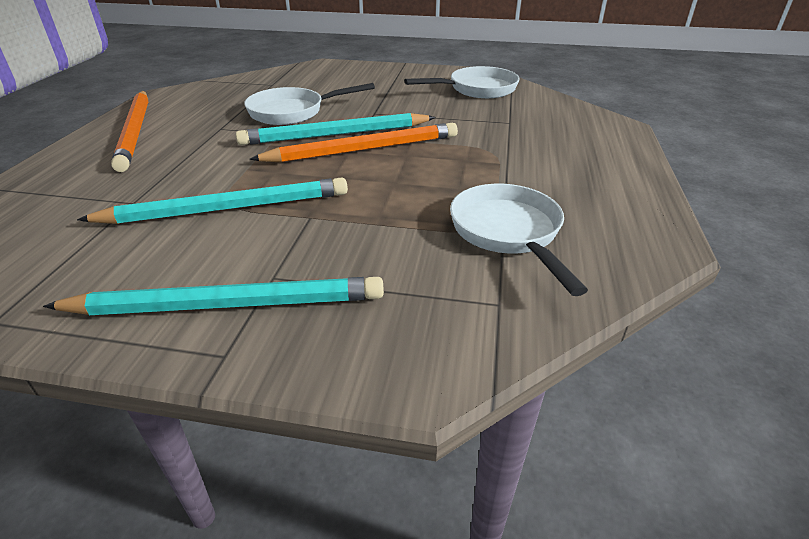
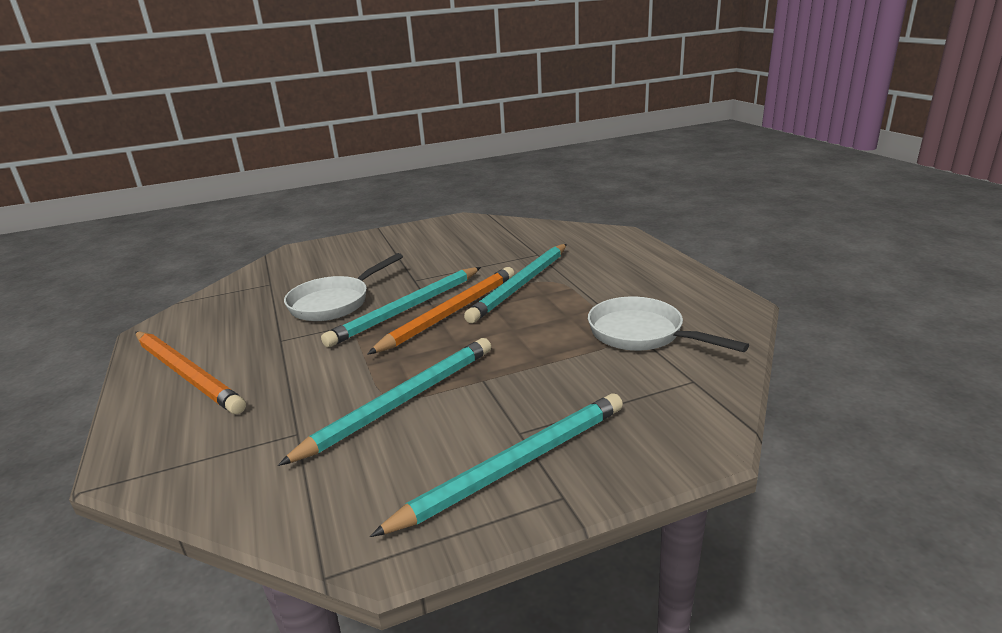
camera: 30 degrees left, 10 degrees down
(456, 145) = (521, 285): none -> turquoise pencil
(477, 89) = (477, 234): white pan -> none

